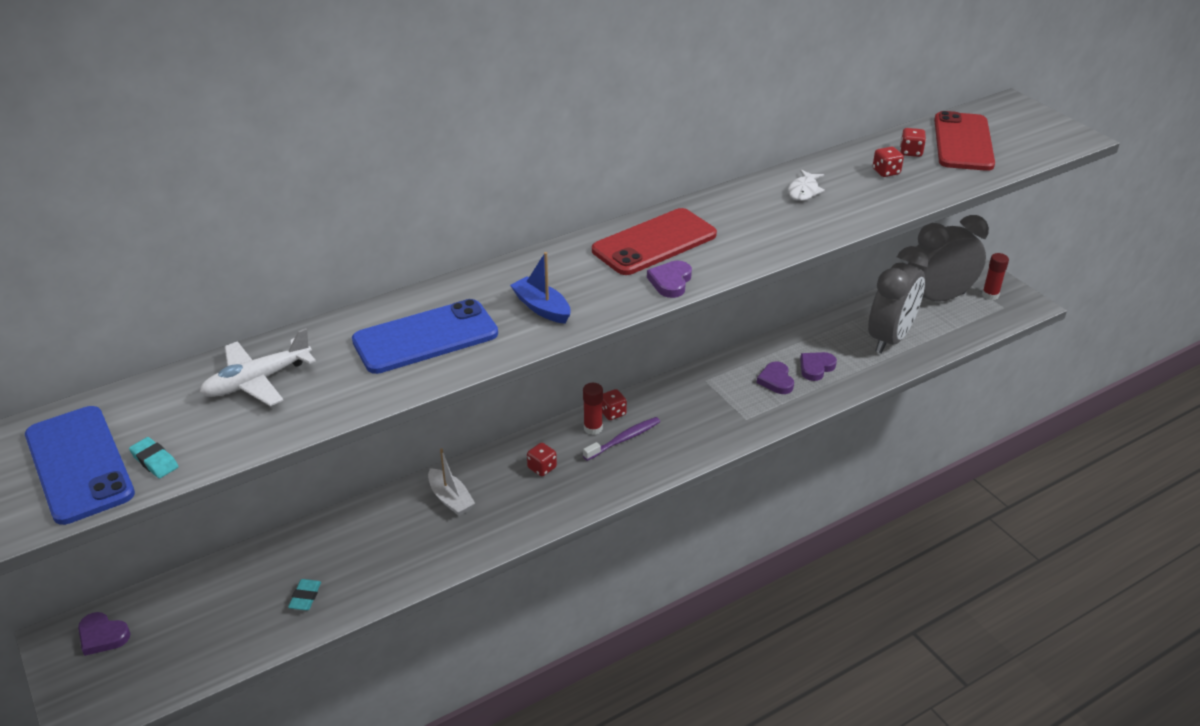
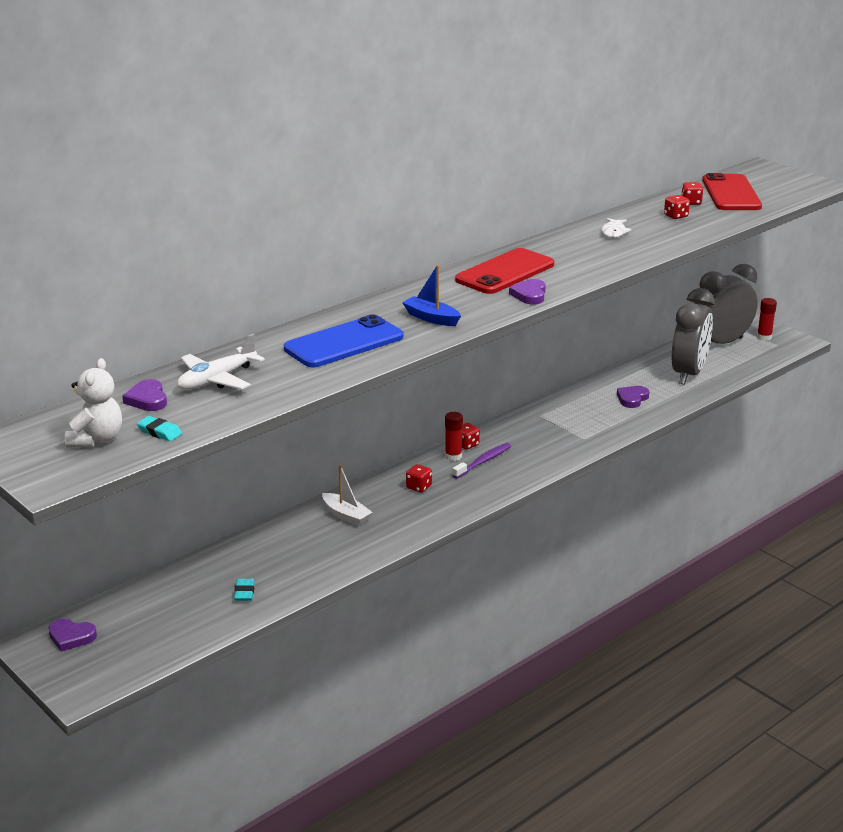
camera: 10 degrees left, 10 degrees down
(79, 464) = (96, 439): blue phone -> white teddy bear
(776, 380) = (601, 410): purple heart -> purple heart (147, 399)

